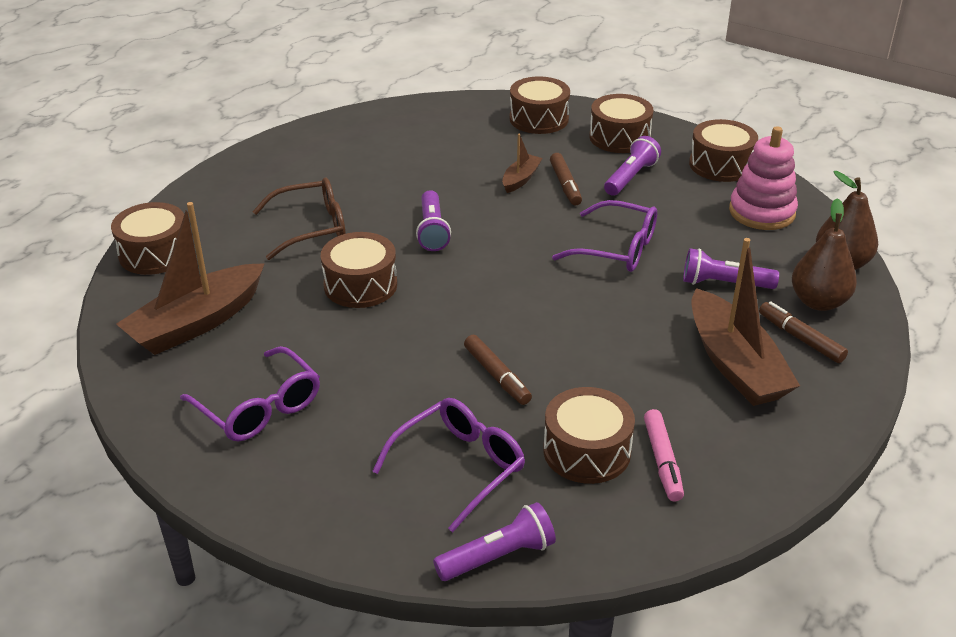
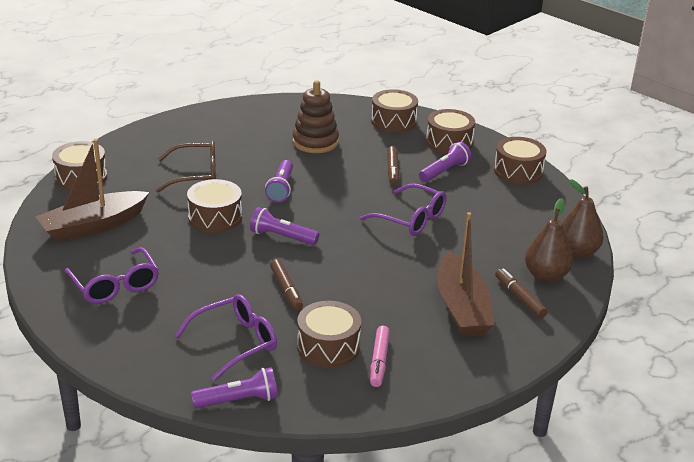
camera: 10 degrees right, 5 degrees down
(451, 160) = (315, 142): none -> brown stacking toy
(520, 179) = (361, 162): brown boat -> none
(724, 284) = (480, 253): purple flashlight -> purple flashlight (282, 237)
(762, 212) = (533, 209): pink stacking toy -> none

